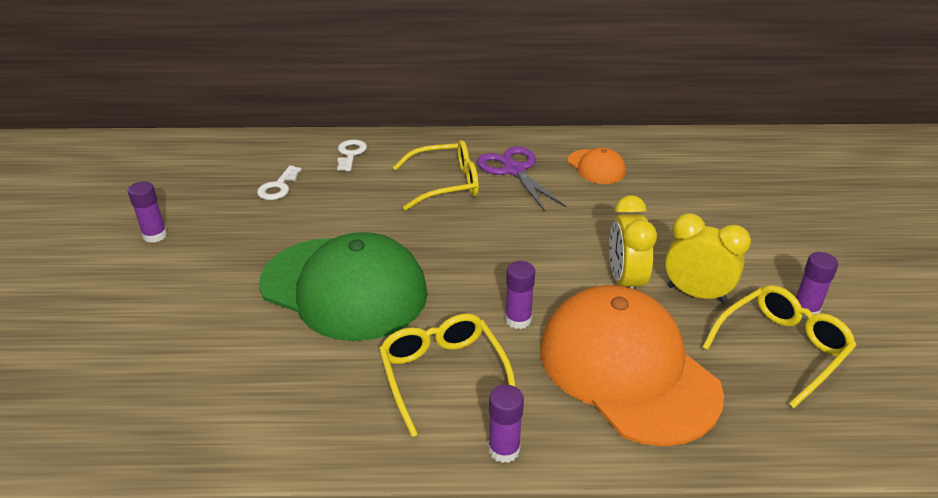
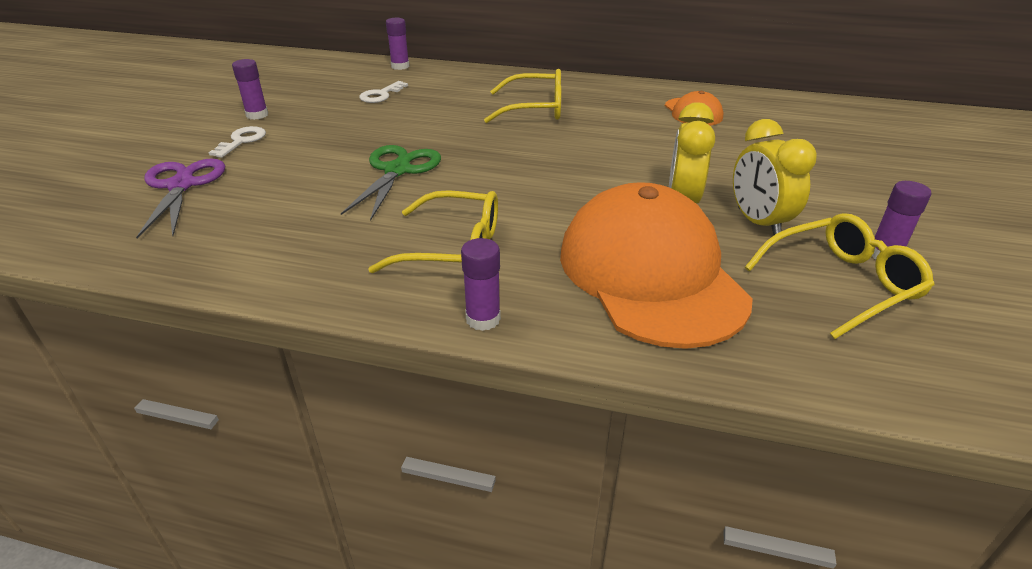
camera: 15 degrees right, 0 degrees up
(344, 288) = (397, 171): green cap -> green scissors
(350, 154) = (458, 80): white key -> white key (241, 141)
(443, 374) = (454, 248): yellow glasses -> yellow glasses turned 105 degrees clockwise
(514, 170) = (607, 106): purple scissors -> purple scissors (181, 185)
(518, 320) = (553, 217): purple glue stick -> purple glue stick (400, 66)
(696, 294) = (758, 223): yellow clock -> yellow clock turned 150 degrees counterclockwise

